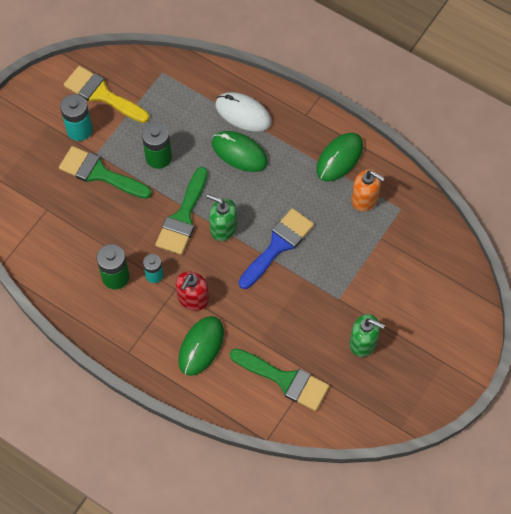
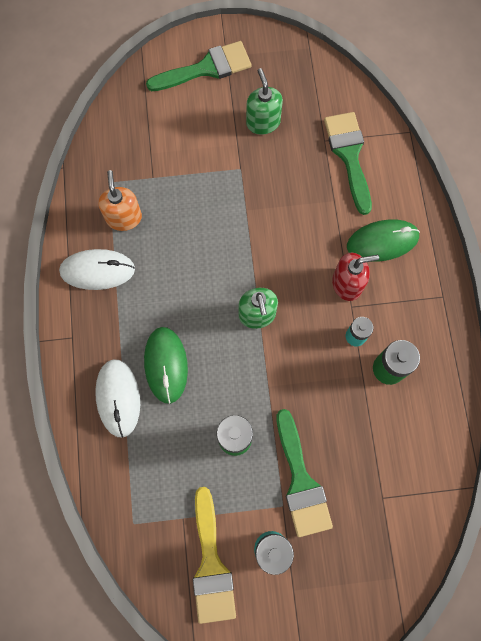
camera: 130 degrees left, 10 degrees up
(183, 217) = (277, 360): green brush -> green brush (206, 68)
(278, 245) = (233, 254): blue brush -> none
(339, 158) = (97, 270): green mouse -> white mouse

